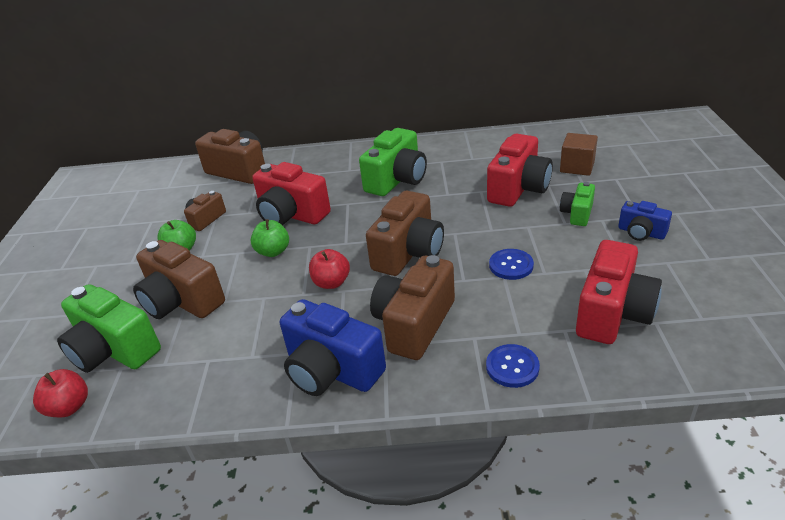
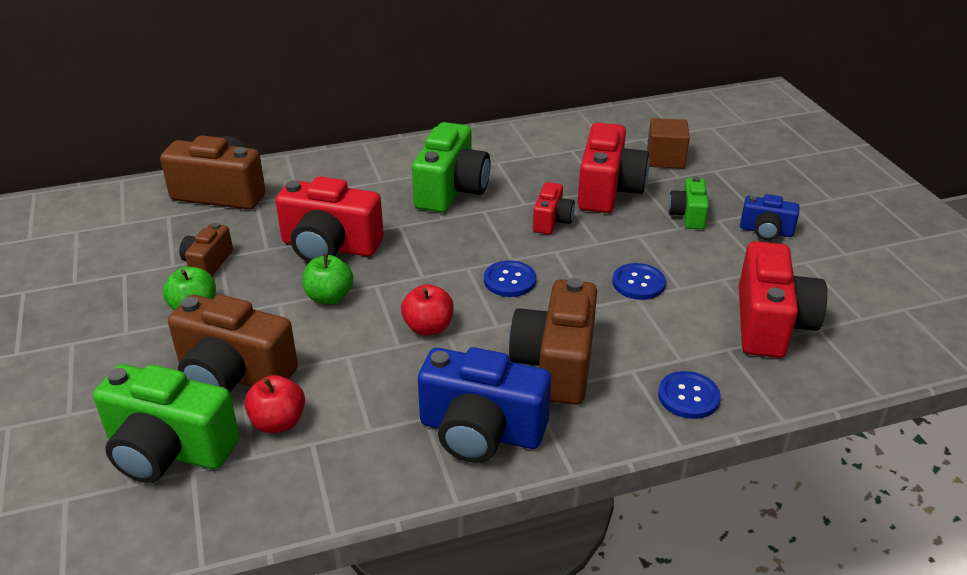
camera: 20 degrees left, 0 degrees up
(69, 407) = (145, 530): red apple -> red apple (278, 422)
(409, 252) = (509, 280): brown camera -> blue button
(462, 209) = (552, 221): none -> red camera

